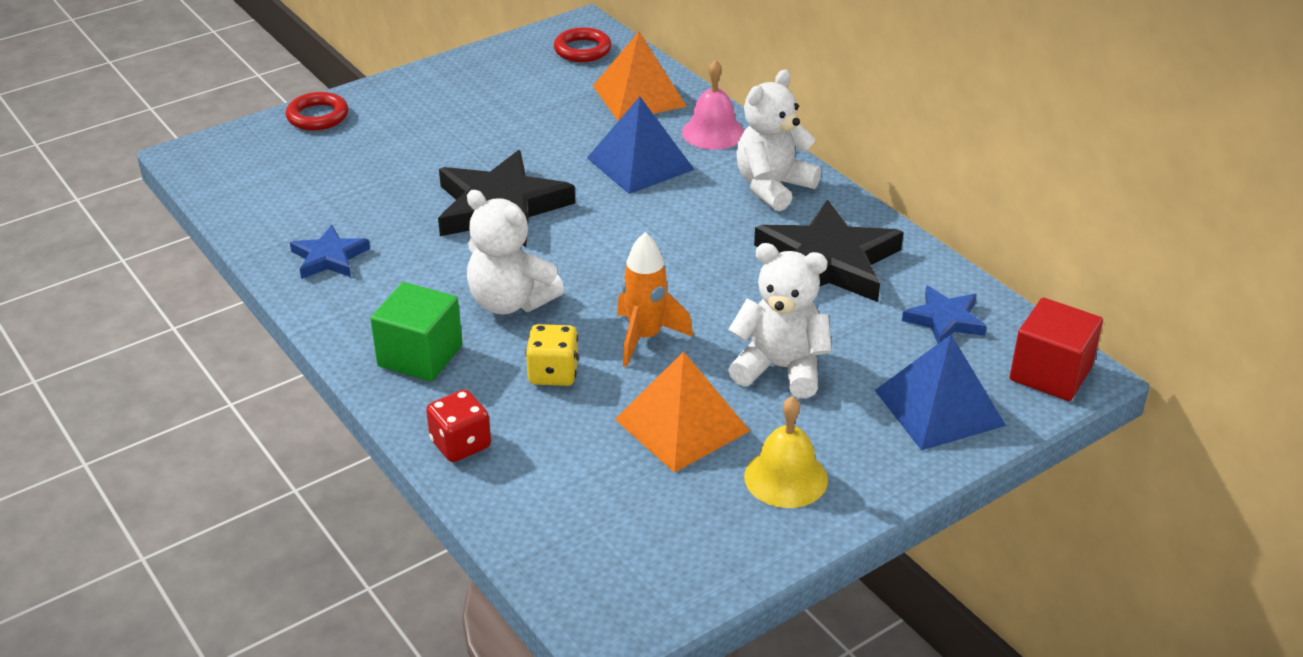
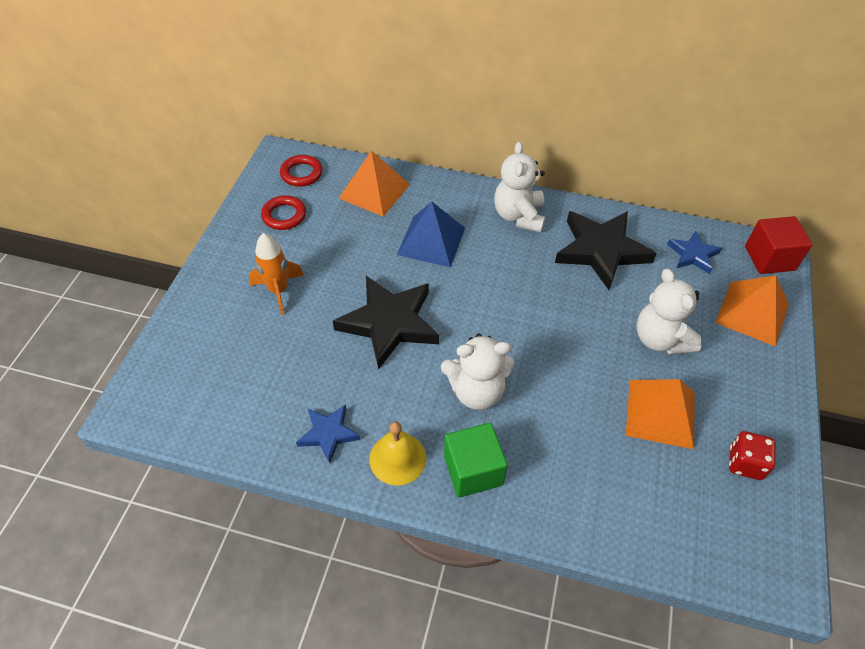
camera: 40 degrees left, 15 degrees up
(318, 116) = (185, 322): red ring -> red ring (284, 215)
(460, 444) = (571, 519): red dice -> red dice (745, 463)
(553, 373) = (559, 427): yellow dice -> none
(645, 338) = (575, 366): orange rocket -> orange rocket (278, 291)
(713, 132) = (445, 195): pink bell -> none
(780, 368) = (660, 339): white teddy bear -> white teddy bear turned 90 degrees counterclockwise
(786, 478) = (743, 411): yellow bell -> yellow bell (397, 458)
(939, 407) = (752, 313): blue pyramid -> orange pyramid

